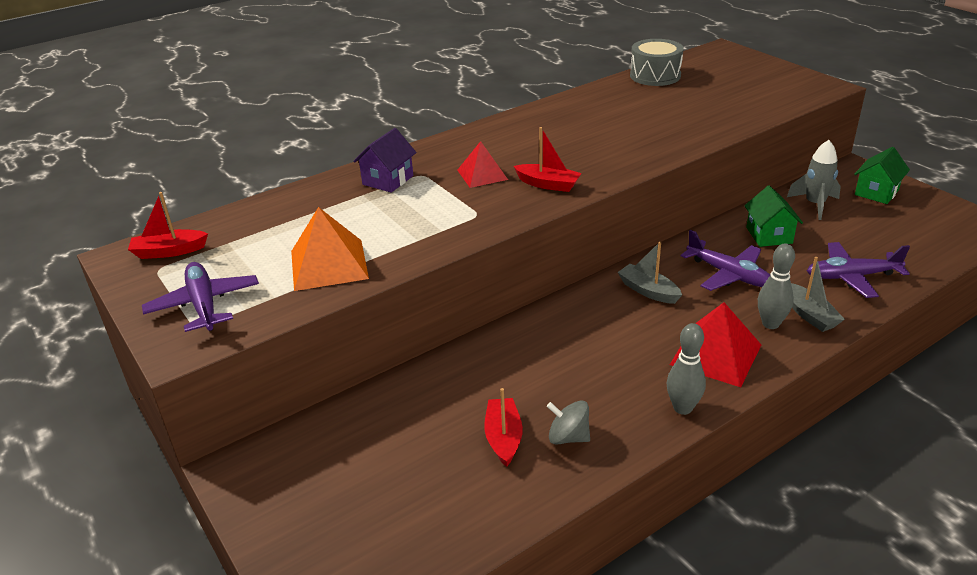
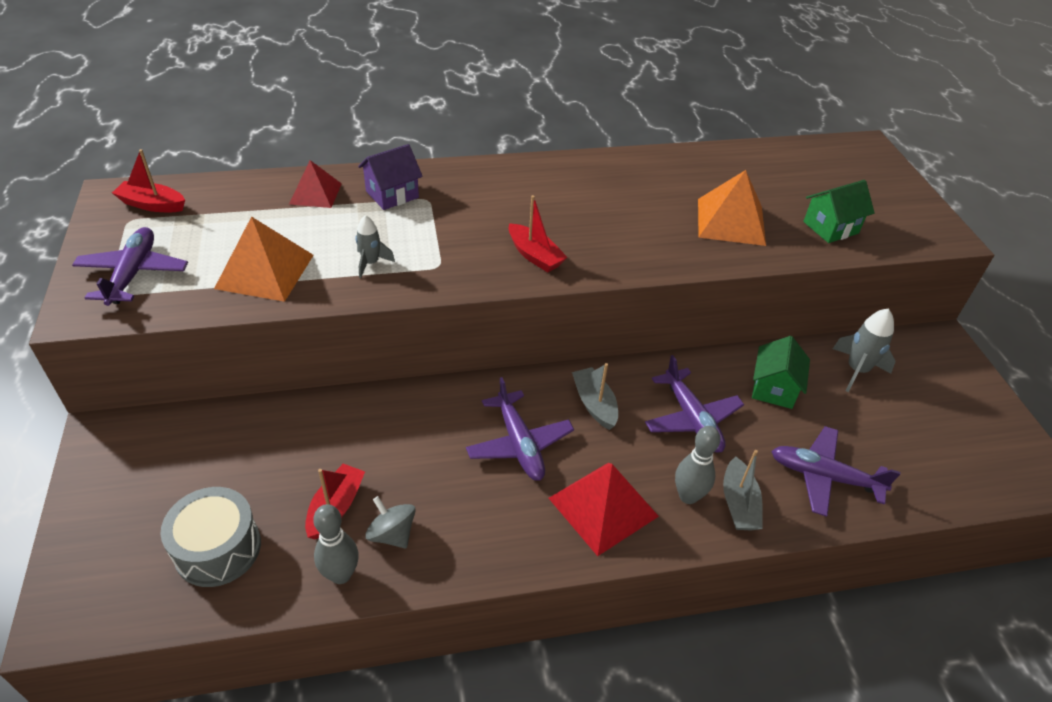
camera: 20 degrees right, 10 degrees up
(418, 230) = (371, 263): none -> grey rocket
(482, 174) = (482, 220): red pyramid -> red pyramid (315, 193)
(614, 338) = (519, 444): none -> purple plane
(655, 76) = (761, 157): grey drum -> grey drum (218, 548)
(673, 120) = (730, 221): none -> orange pyramid
(682, 408) = (522, 553): grey bowling pin -> grey bowling pin (341, 574)
(876, 192) = (942, 382): green house -> green house (830, 227)

